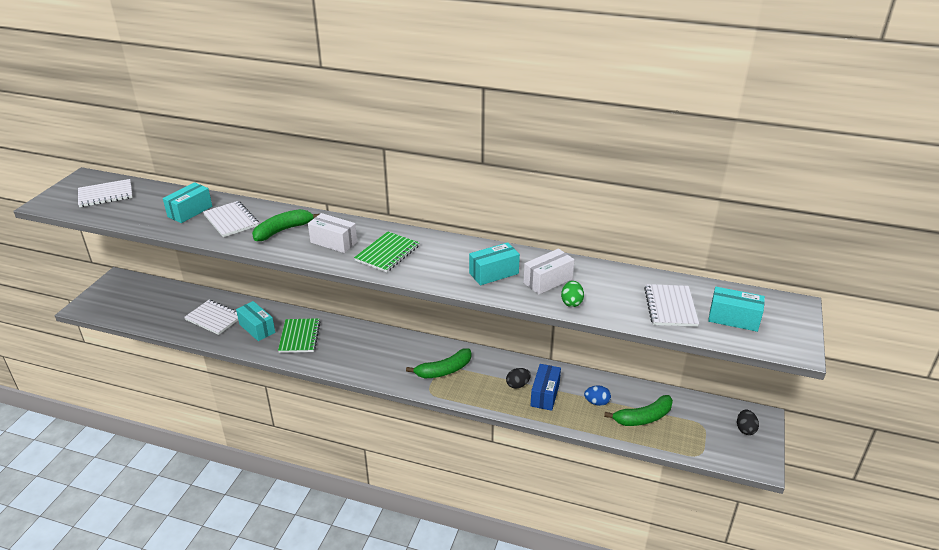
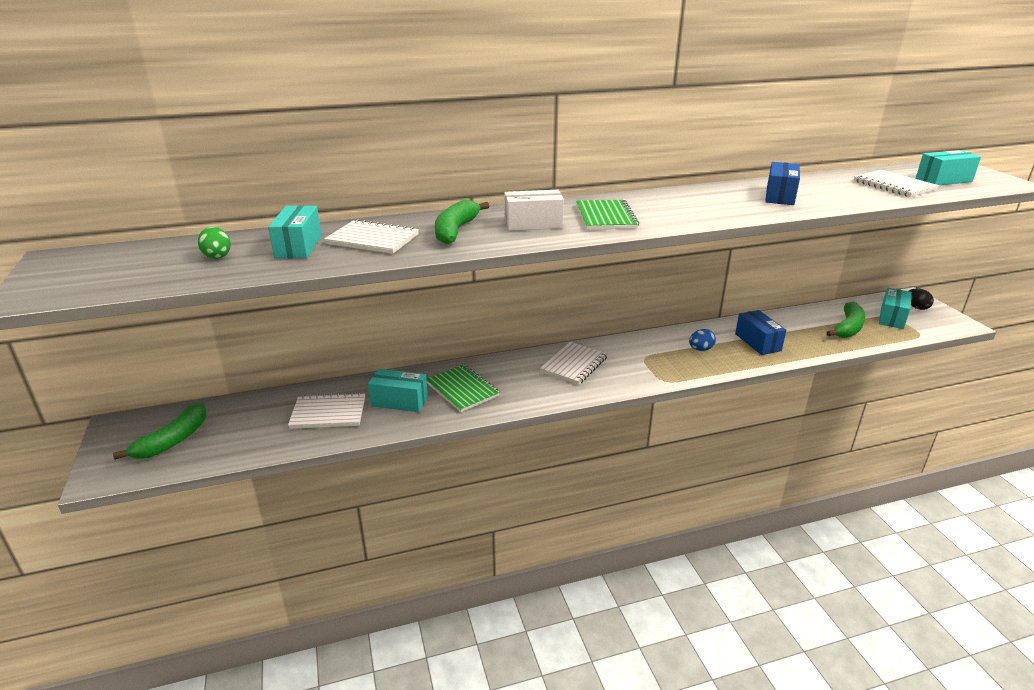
camera: 35 degrees left, 5 degrees down
(105, 195) = (129, 264): white notebook -> white notebook (574, 365)
(444, 370) = (650, 359): green banana -> green banana (173, 440)
(494, 273) = (728, 203): turquoise box -> turquoise box (892, 318)
(517, 385) = (726, 344): black egg -> none
(548, 281) = (780, 196): white box -> blue box
(571, 302) = (828, 202): green egg -> green egg (217, 256)
(596, 402) = (801, 331): blue egg -> blue egg (700, 349)

